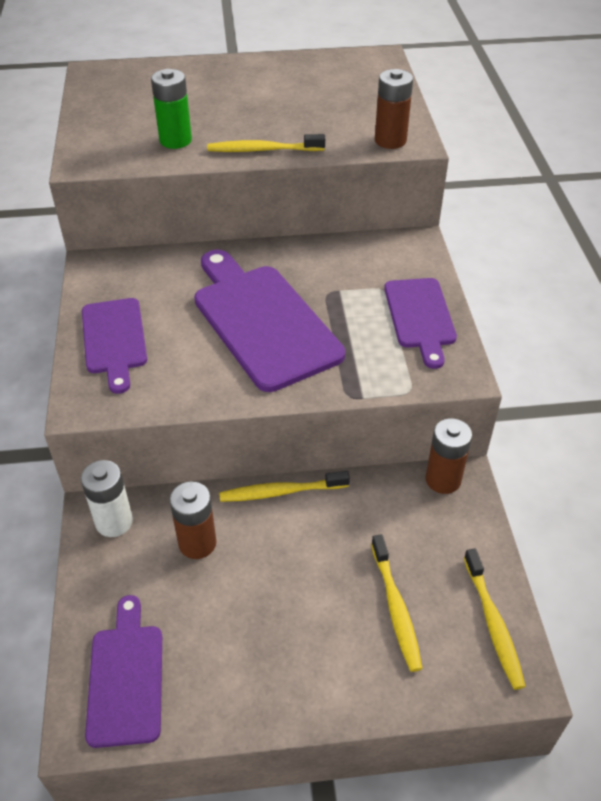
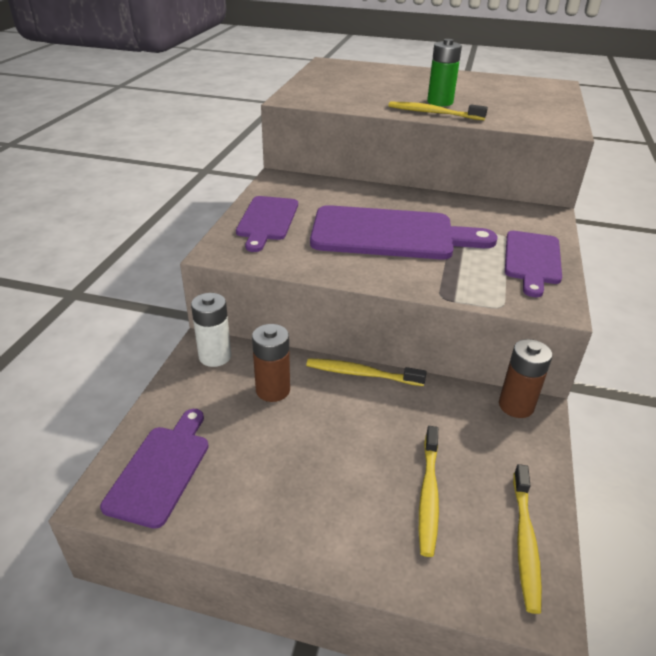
camera: 20 degrees right, 10 degrees down
(175, 140) = (367, 99): green battery -> green battery (440, 102)
(262, 321) = (390, 234): purple cutting board -> purple cutting board turned 105 degrees clockwise
(390, 140) = (544, 124): brown battery -> none

